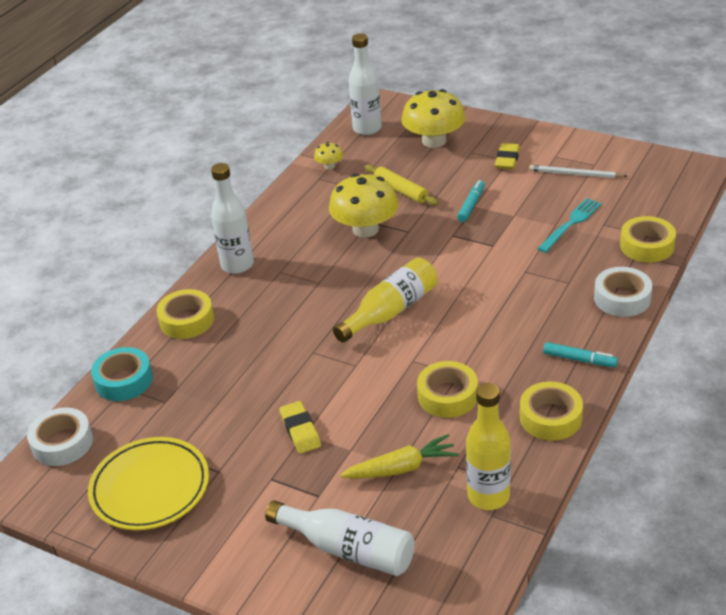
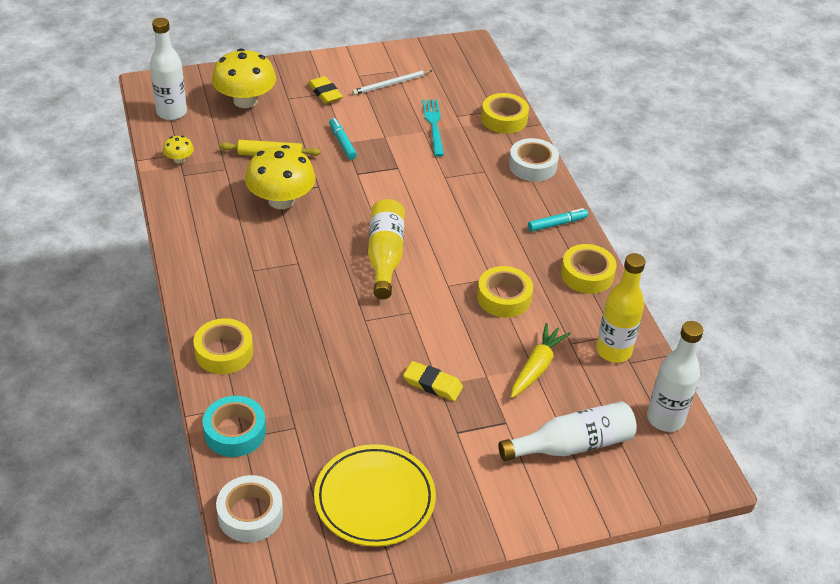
camera: 50 degrees left, 5 degrees up
(237, 265) = (207, 283): white bottle -> white bottle (665, 419)

